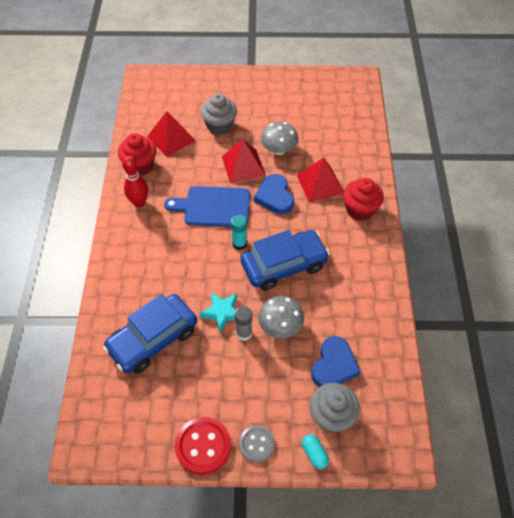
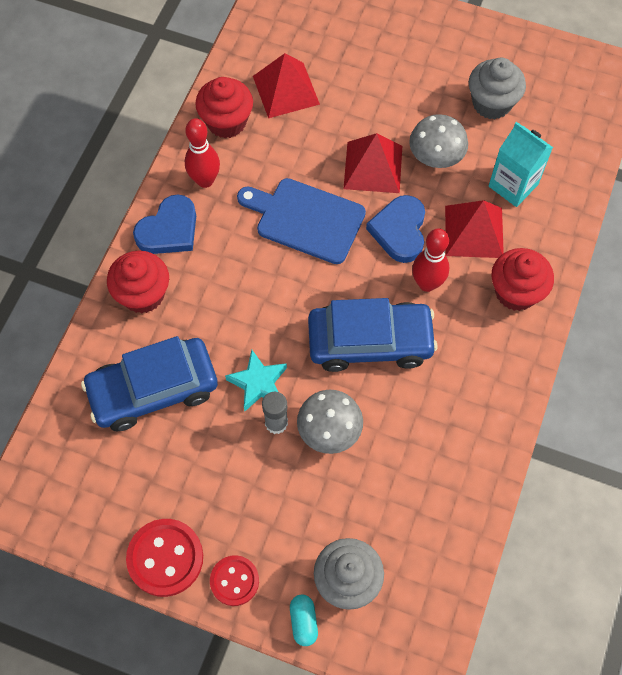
camera: 20 degrees right, 10 degrees up
(123, 282) = (143, 294): none -> red cupcake
(219, 126) = (363, 91): grey cupcake -> grey cupcake (491, 103)
(239, 243) = (320, 288): turquoise glue stick -> none
(257, 444) = (234, 581): grey button -> red button
(304, 221) = (427, 284): none -> red bowling pin
(331, 152) = (513, 185): none -> turquoise carton
(334, 365) = (380, 511): blue heart -> blue heart (169, 230)

